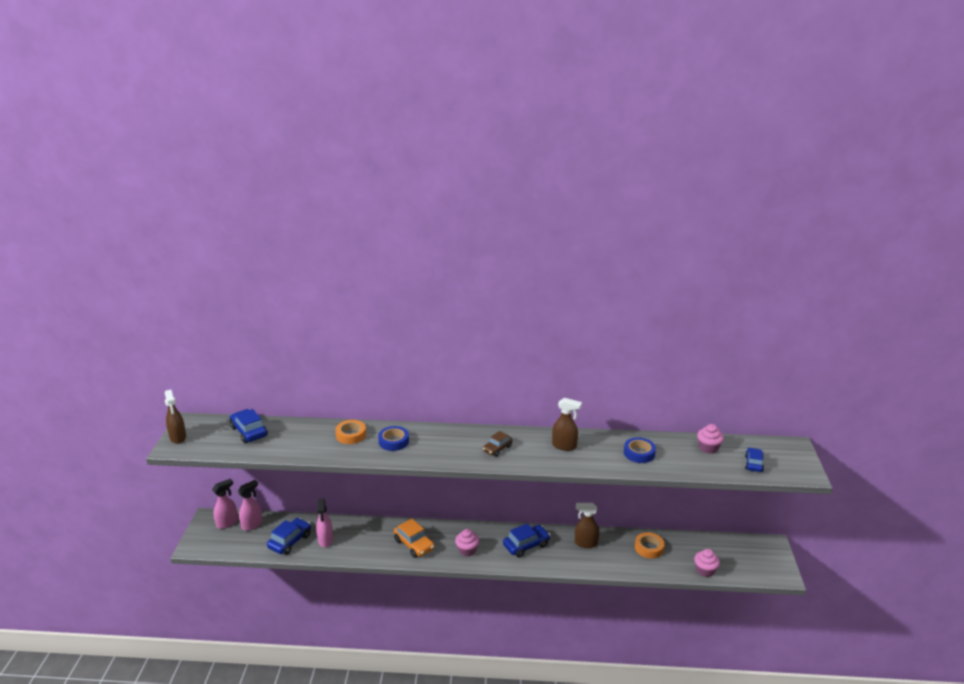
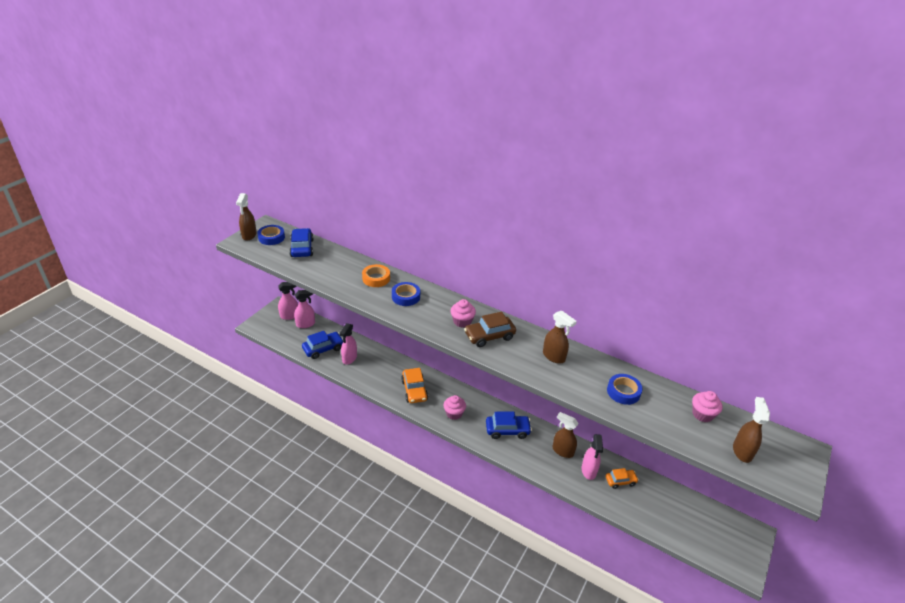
camera: 25 degrees right, 10 degrees up
(206, 432) = (271, 237): none -> blue tape
(497, 449) = (489, 336): brown car -> brown car, size x1.54
(618, 550) = (589, 471): none -> pink spray bottle
(649, 548) = (620, 481): orange tape -> orange car
(705, 570) = (663, 528): pink cupcake -> pink cupcake (462, 321)
(753, 464) = (742, 451): blue car -> brown spray bottle

